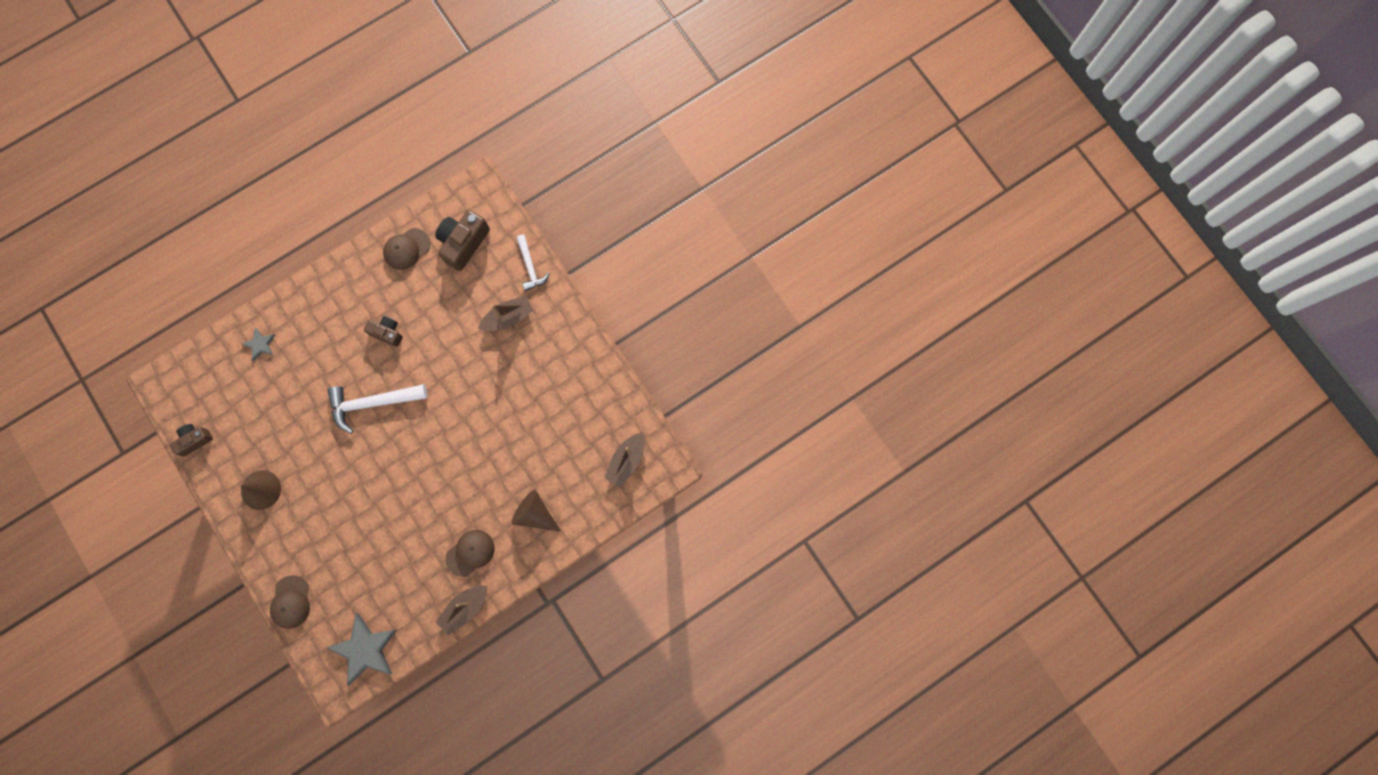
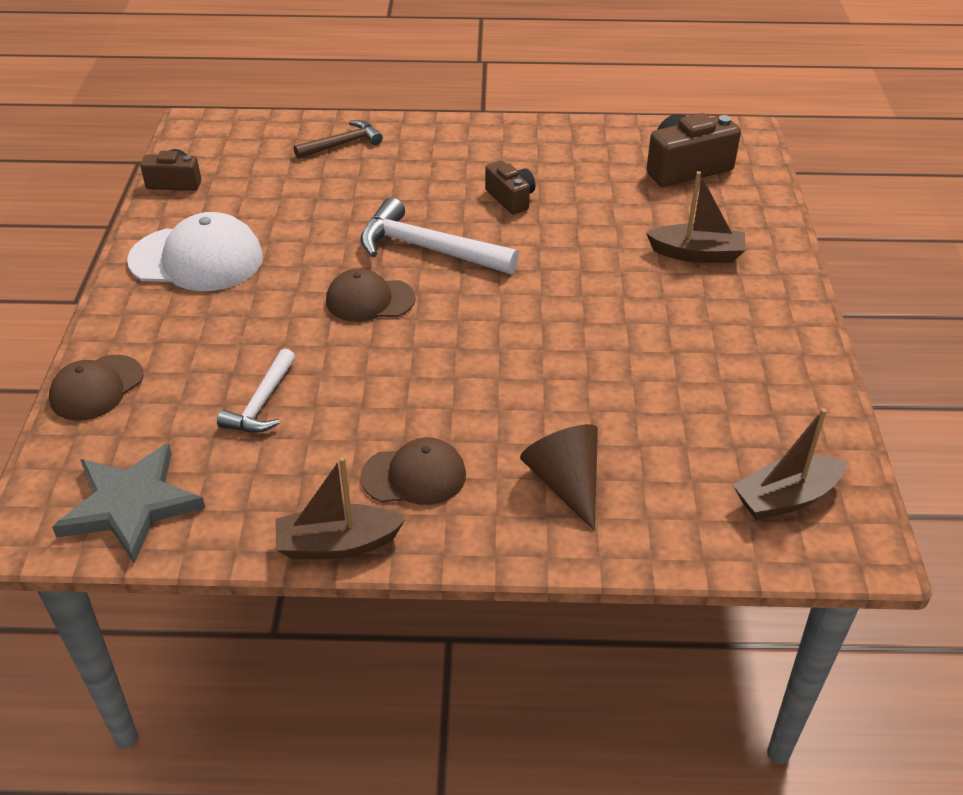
camera: 35 degrees right, 35 degrees down
(260, 344) = (342, 144): grey star -> brown hammer
(261, 490) = (197, 259): brown cone -> white cap
(406, 249) = (603, 144): brown cap -> brown cap (370, 300)
(530, 267) = (768, 223): white hammer -> white hammer (262, 403)

